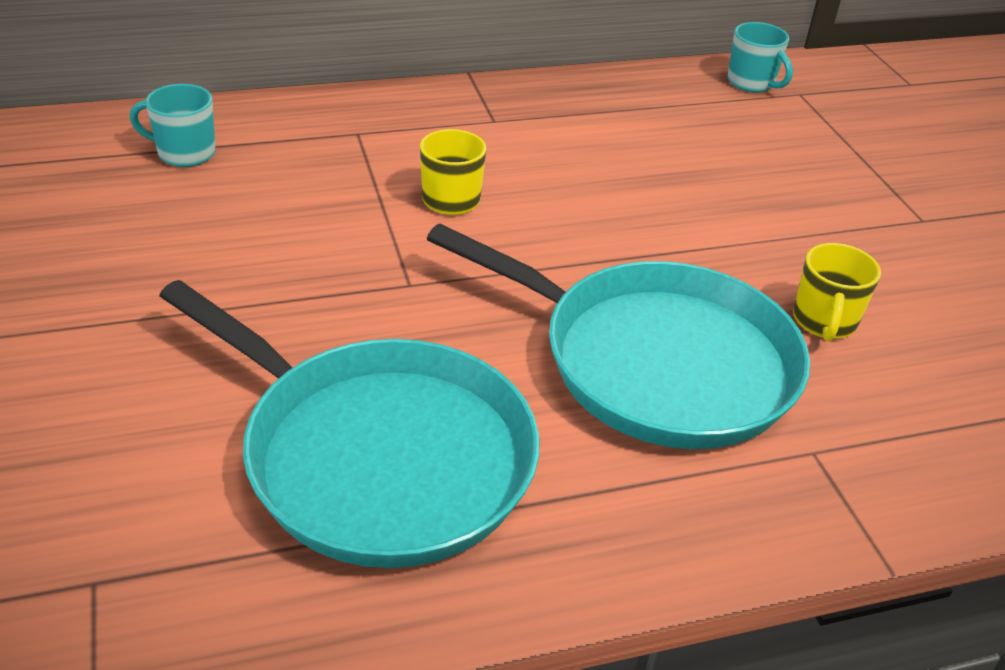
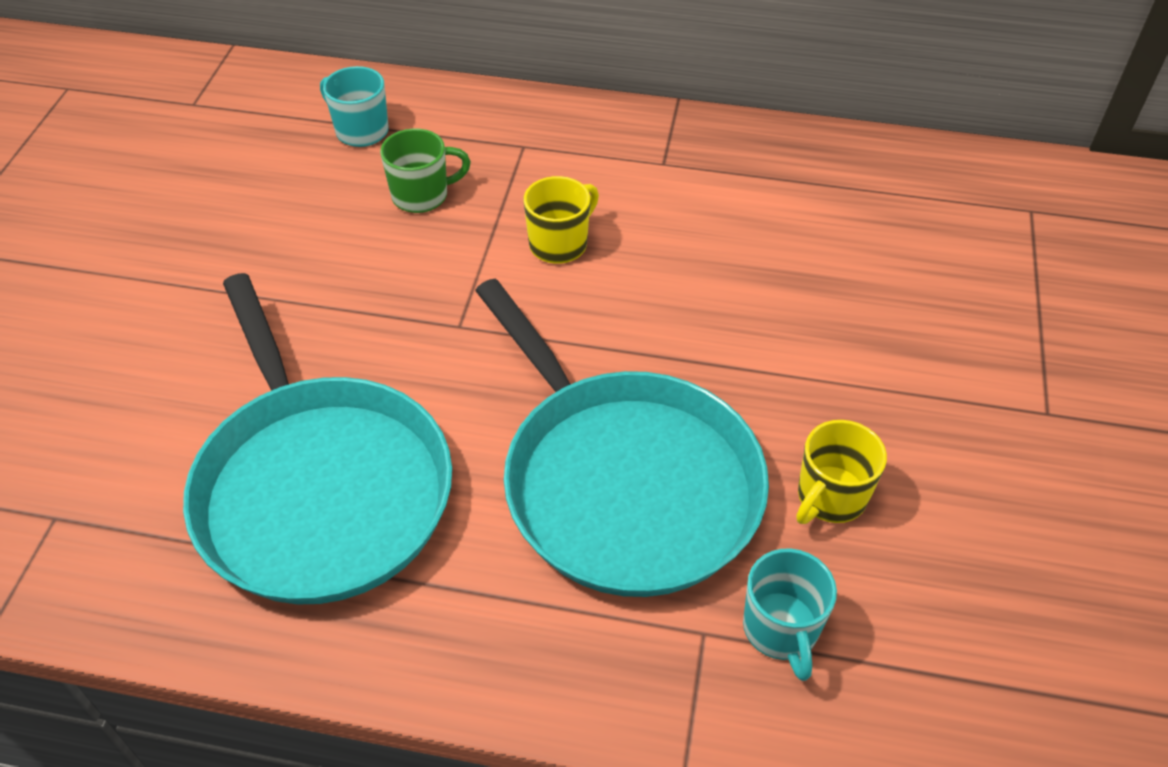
camera: 30 degrees right, 10 degrees up
(289, 191) = (422, 196): none -> green mug
(752, 83) = (983, 183): turquoise mug -> turquoise mug (781, 630)

